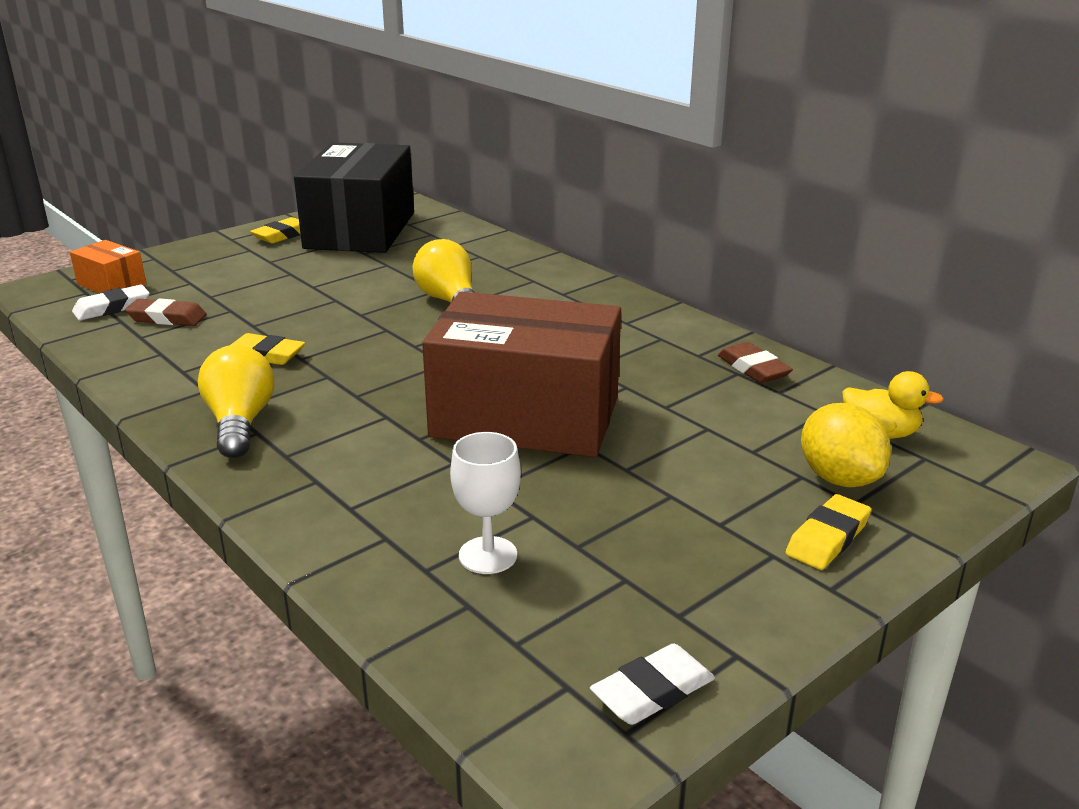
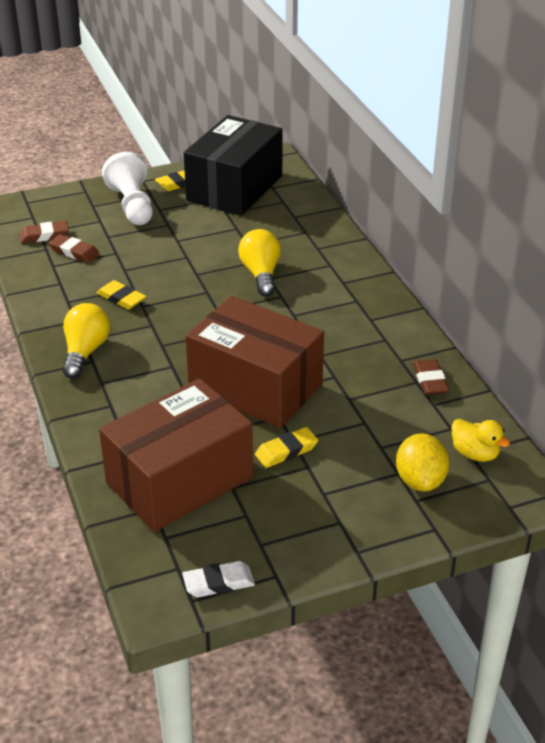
camera: 20 degrees right, 10 degrees up
(111, 284) = (50, 212): orange box -> none
(112, 308) = (44, 235): white eraser -> brown eraser
(230, 263) = (132, 206): none -> white pawn
(488, 555) = (179, 480): white goblet -> brown box
(827, 538) = (380, 519): yellow eraser -> yellow eraser (286, 451)

